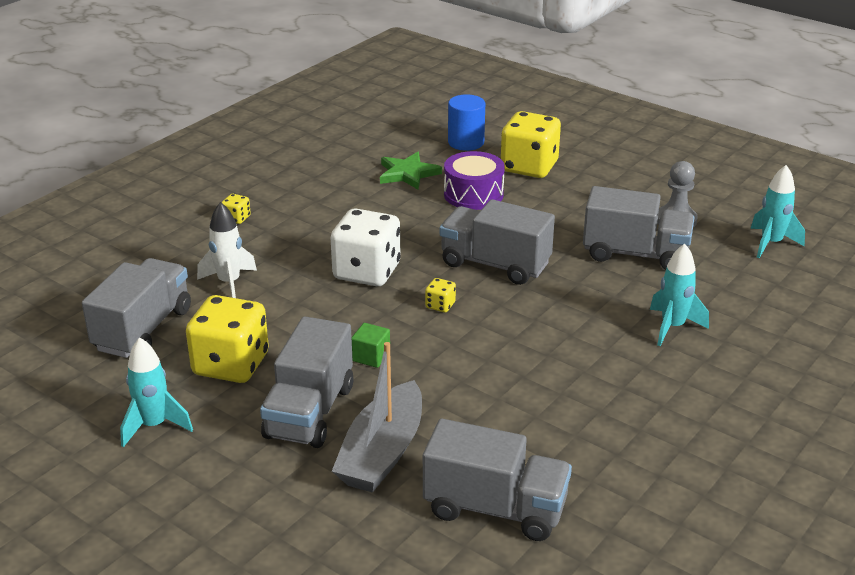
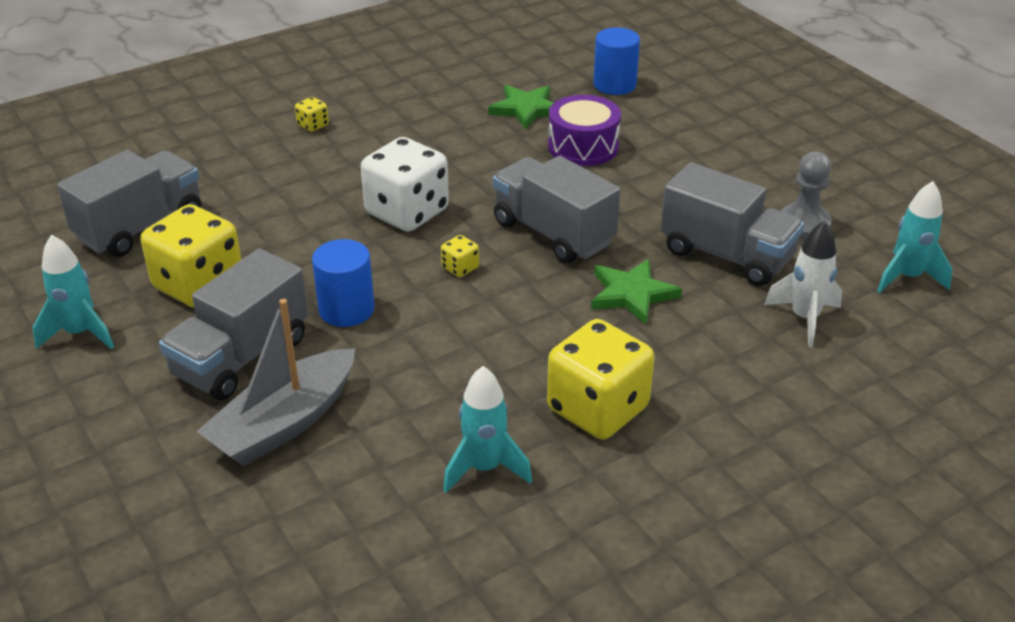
camera: 20 degrees right, 5 degrees up
(229, 283) = (258, 195): white rocket -> white rocket (804, 318)
(371, 356) = (346, 310): green cube -> blue cylinder
(495, 508) = (361, 522): grey truck -> none
(529, 167) = (668, 126): yellow dice -> yellow dice (597, 409)
(585, 297) = (631, 294): none -> green star
(672, 327) = (713, 355): turquoise rocket -> turquoise rocket (484, 468)

